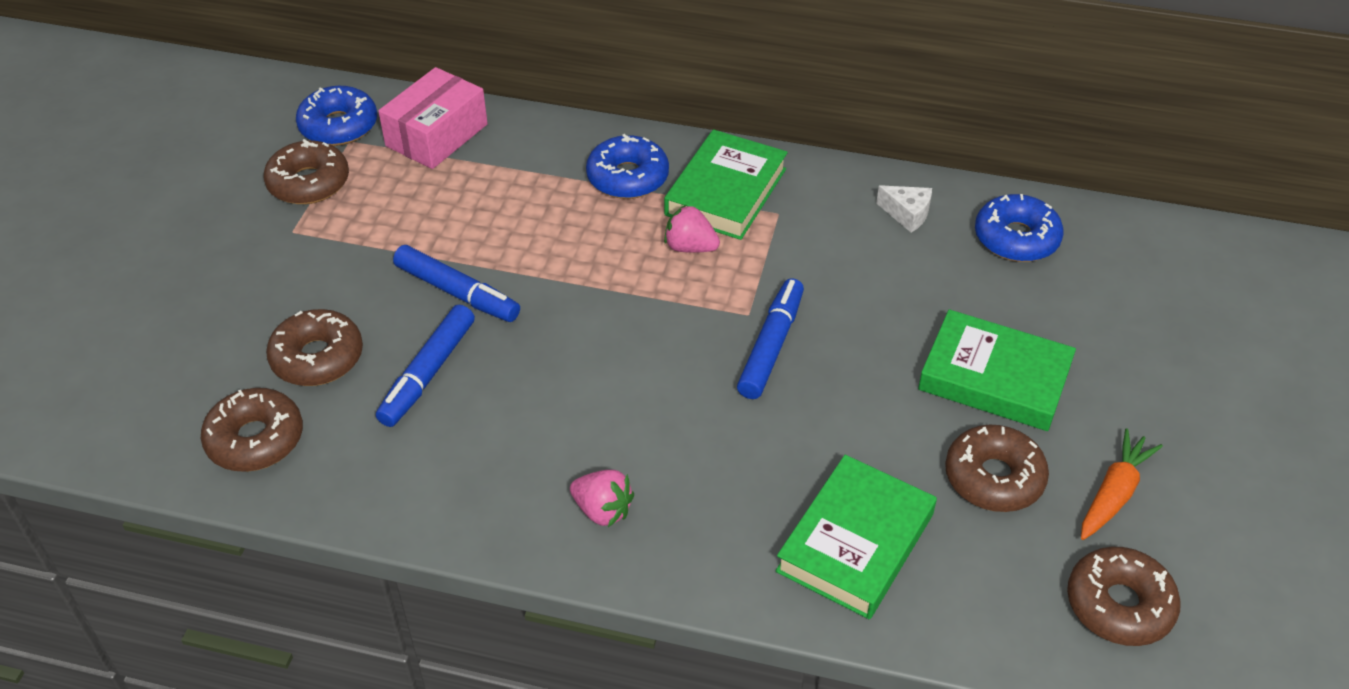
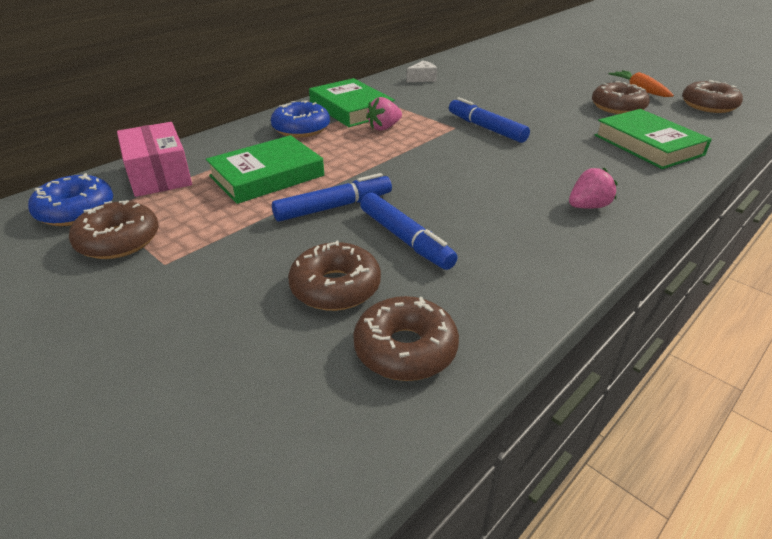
camera: 60 degrees left, 10 degrees down
(994, 378) = (551, 91): green book -> green book (267, 176)
(1016, 238) = (464, 66): blue donut -> none

